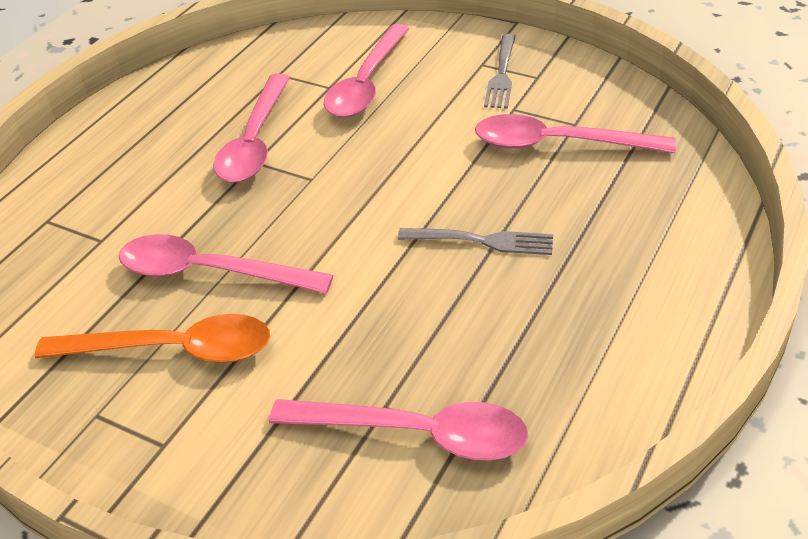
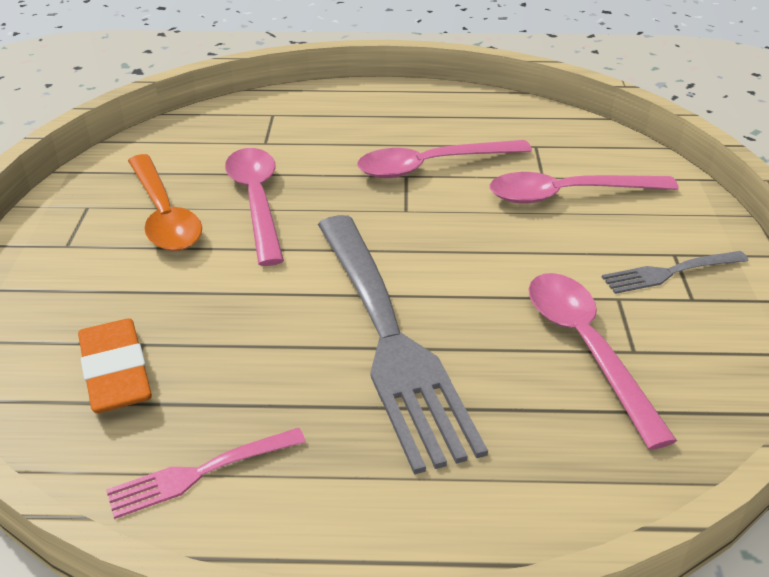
camera: 60 degrees right, 5 degrees down
(416, 434) = (116, 372): pink spoon -> orange eraser
(482, 241) = (389, 338): grey fork -> grey fork, size x2.23
(581, 397) = (200, 473): none -> pink fork

